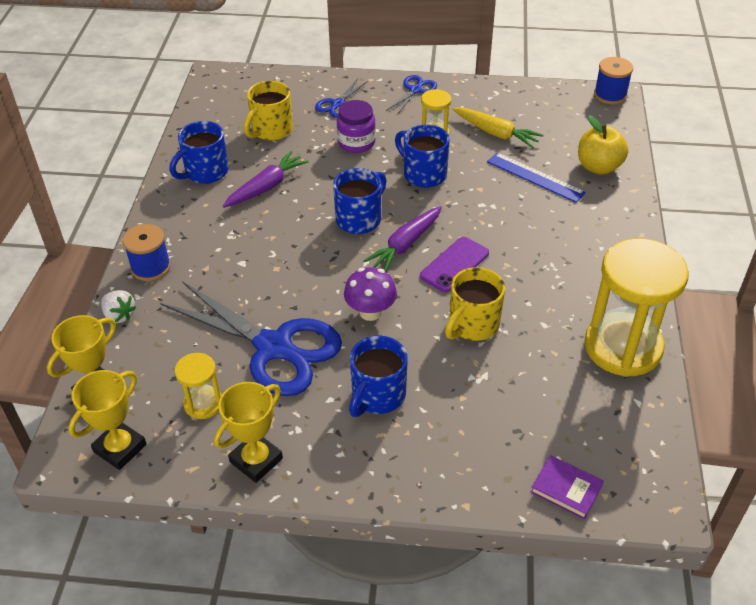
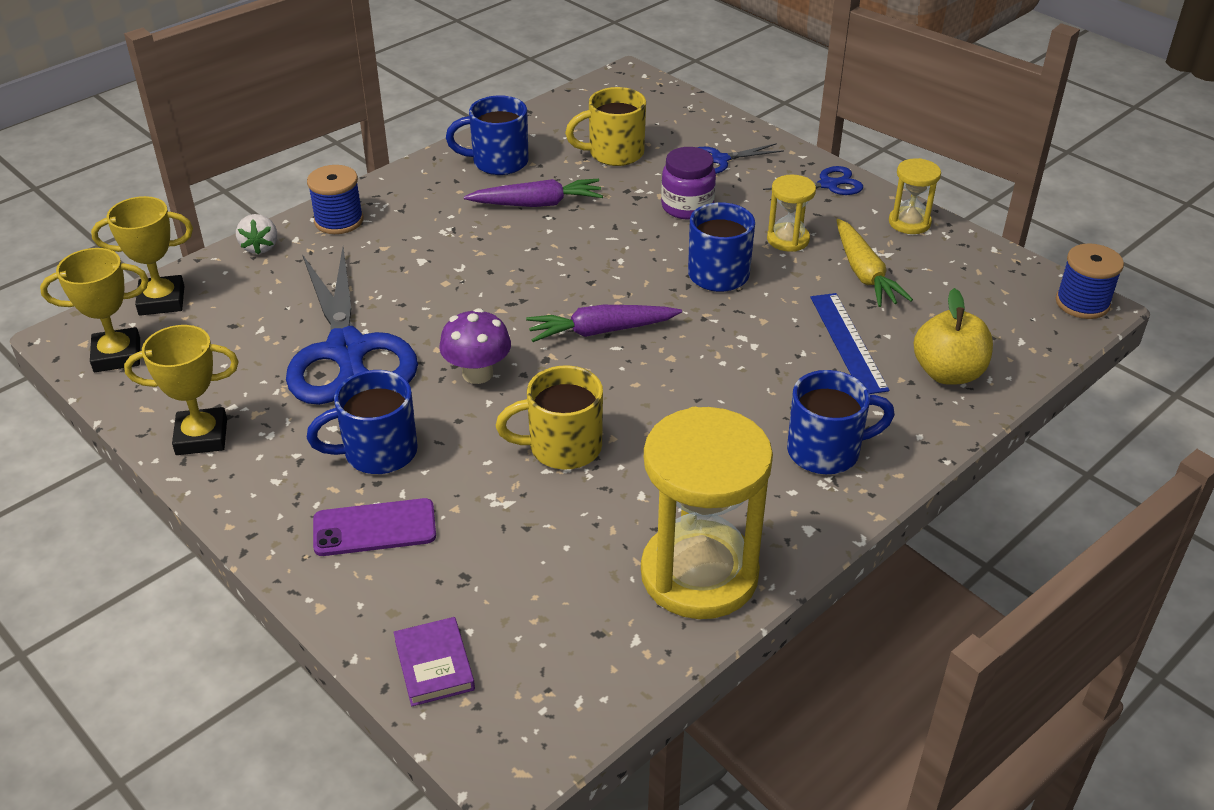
camera: 40 degrees right, 5 degrees down
(203, 404) = (225, 361): yellow hourglass -> yellow hourglass (909, 223)
(360, 219) = (588, 281): blue mug -> blue mug (826, 451)
(454, 264) = (626, 379): purple phone -> purple phone (374, 528)

